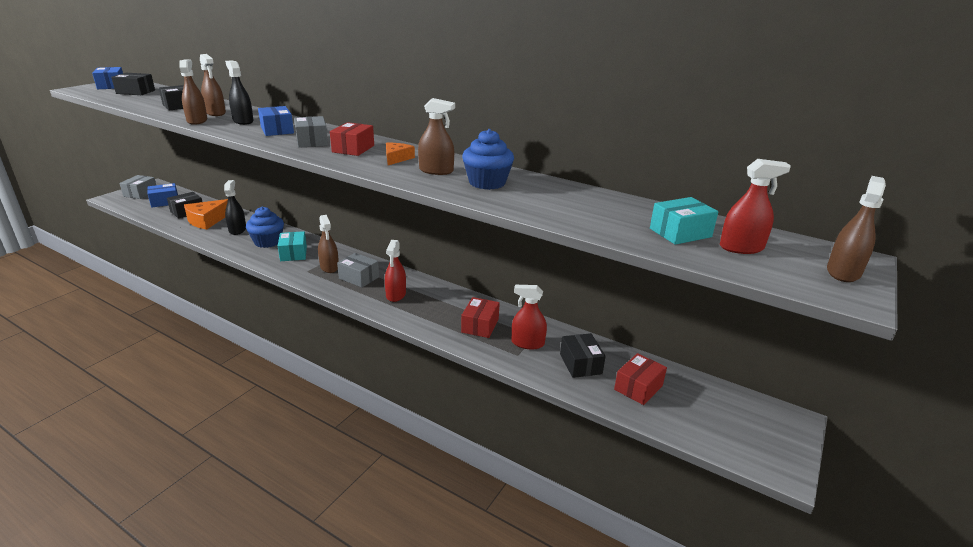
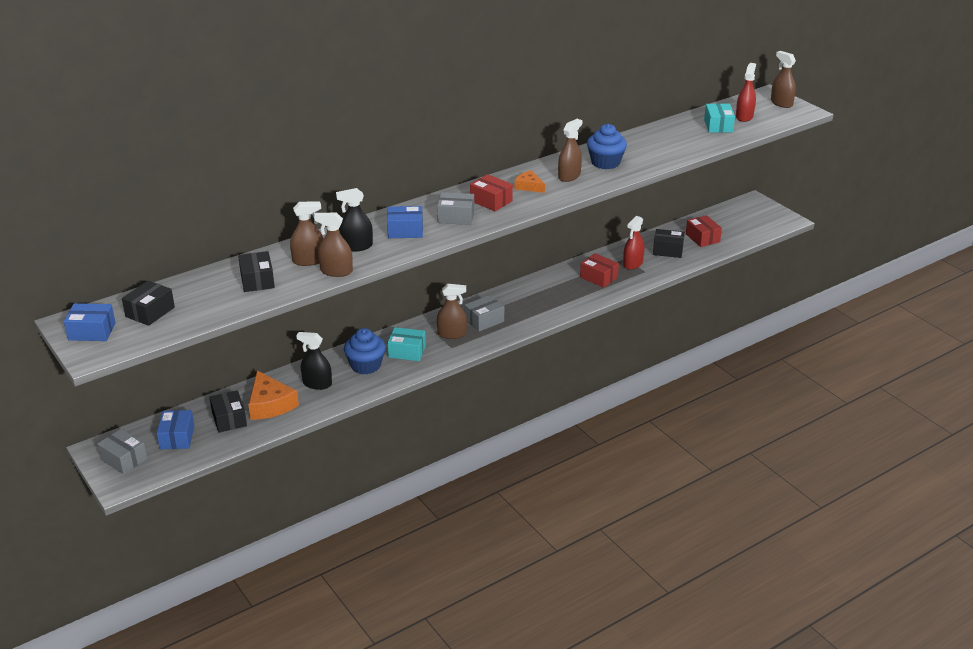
camera: 65 degrees left, 5 degrees up
(396, 295) = (527, 306): red spray bottle -> none

